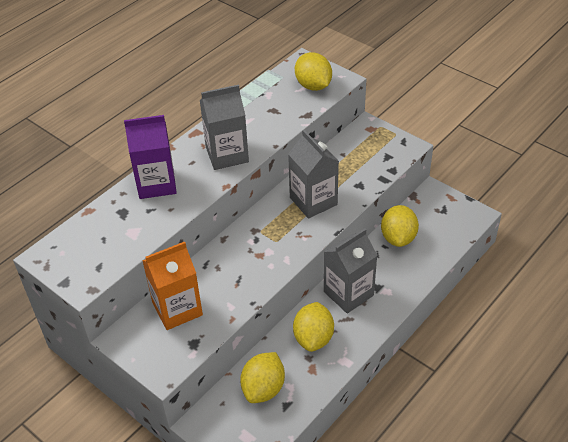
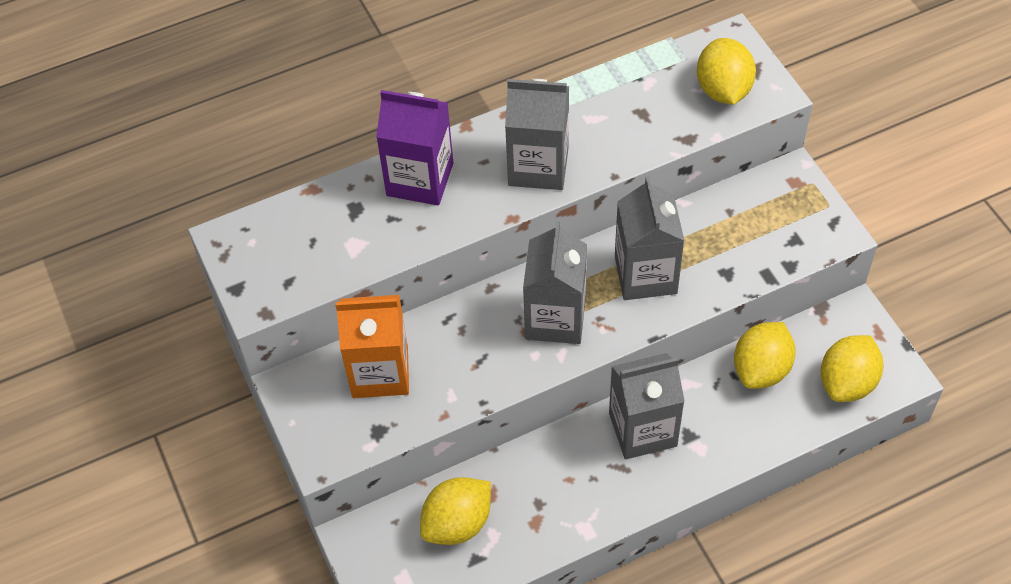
camera: 25 degrees right, 10 degrees up
(272, 242) = (555, 318): none -> grey carton
(313, 338) = (560, 477): yellow lemon -> yellow lemon (847, 382)

